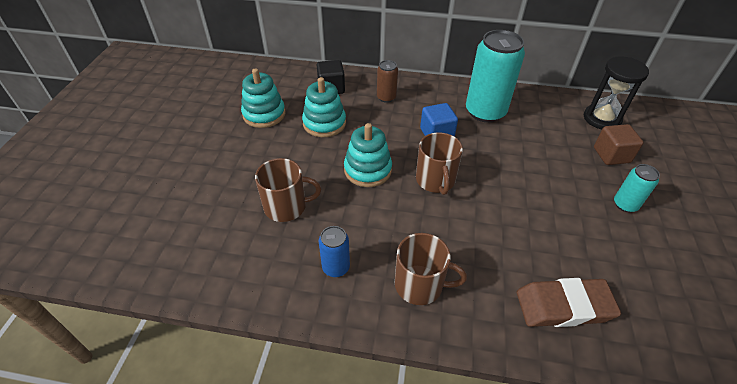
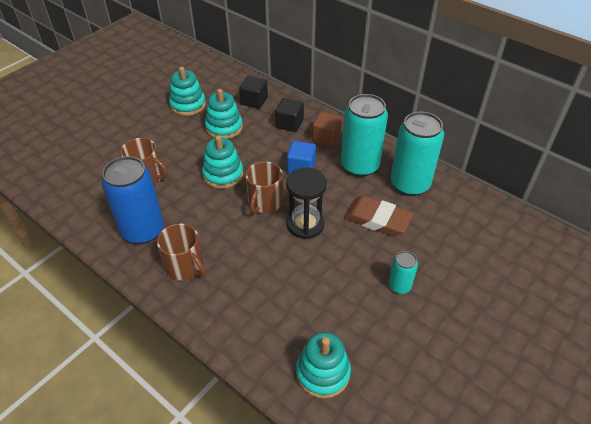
camera: 30 degrees right, 0 degrees up
(336, 267) = (143, 230): blue can -> blue can, size x2.03
(386, 97) = (289, 124): brown can -> black cube
(541, 112) = (410, 184): none -> turquoise can
(564, 306) = (268, 328): brown eraser -> brown eraser (377, 219)
(601, 119) = (461, 211): black hourglass -> black hourglass (305, 224)
(611, 155) = (434, 244): brown cube -> brown cube (326, 138)
(653, 323) = (322, 372): none -> turquoise stacking toy

